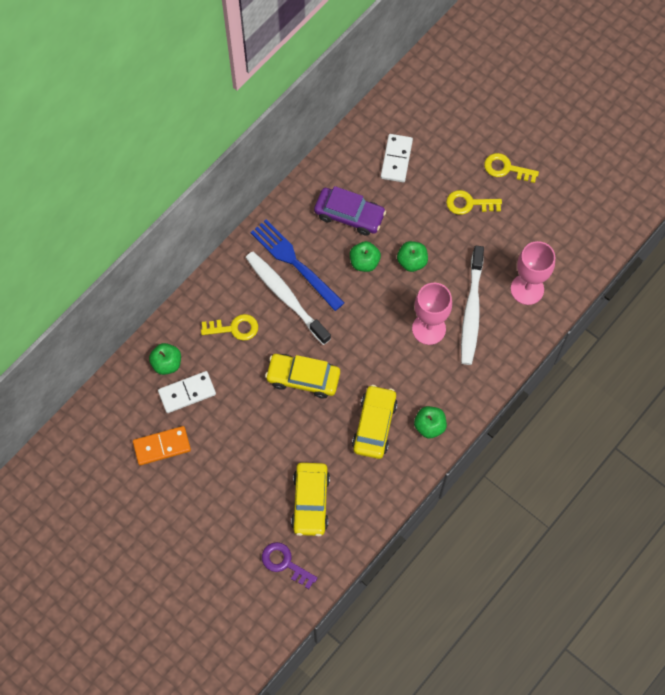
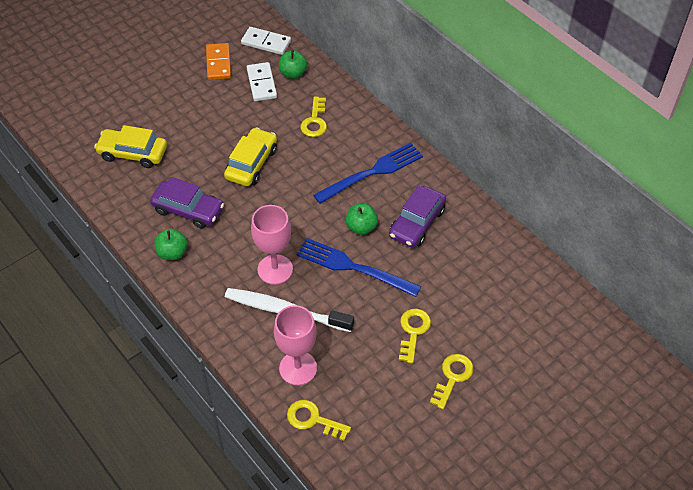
camera: 100 degrees right, 15 degrees down
(285, 297) = (337, 161): white toothbrush -> none
(285, 563) = (86, 129): purple key -> none
(374, 425) = (188, 209): yellow car -> purple car
(396, 159) = (477, 273): white domino -> white domino (266, 43)
(412, 261) = (353, 267): green apple -> blue fork
(572, 268) = (313, 420): none -> yellow key

